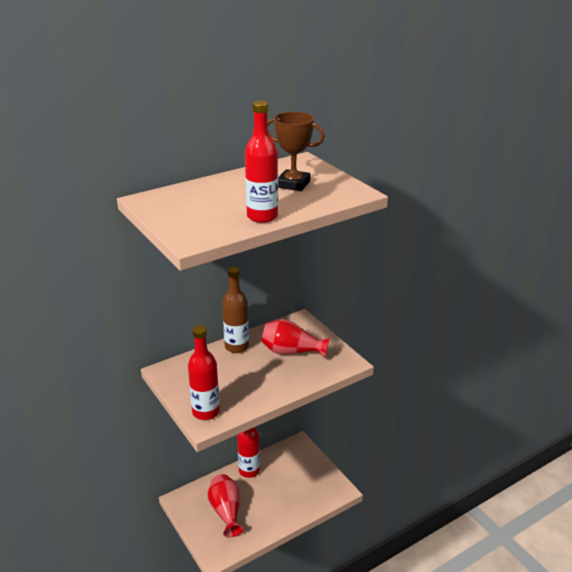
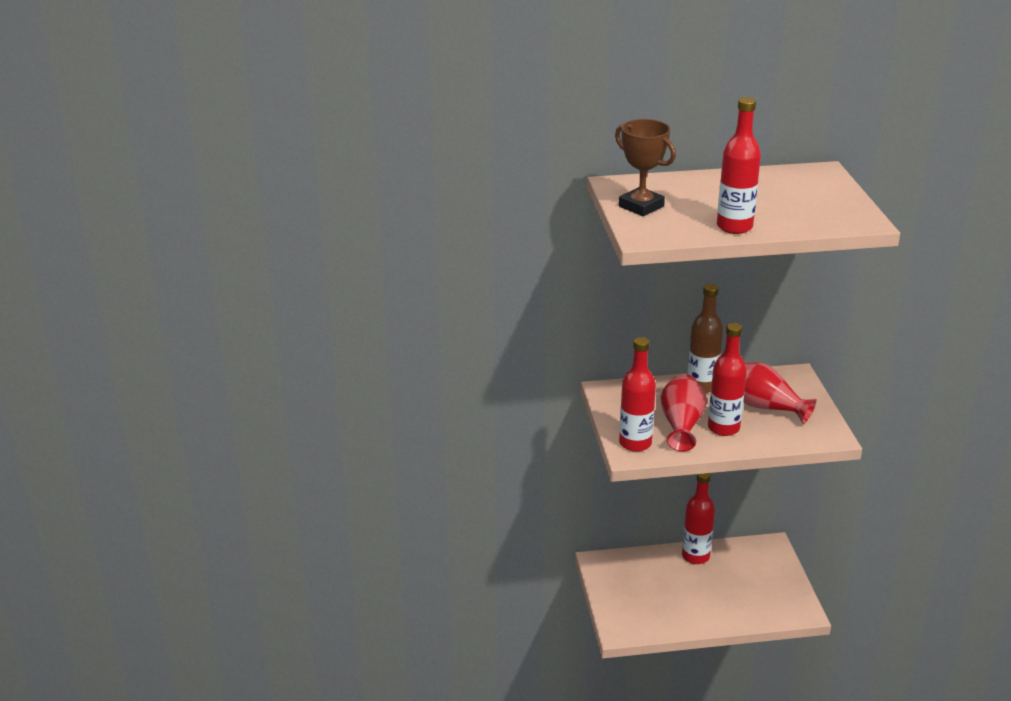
camera: 25 degrees right, 0 degrees up
(226, 511) = (649, 591): red vase -> red vase (681, 425)
(268, 378) = (723, 428): none -> red bottle
(293, 184) = (793, 197): brown trophy -> brown trophy (641, 206)

